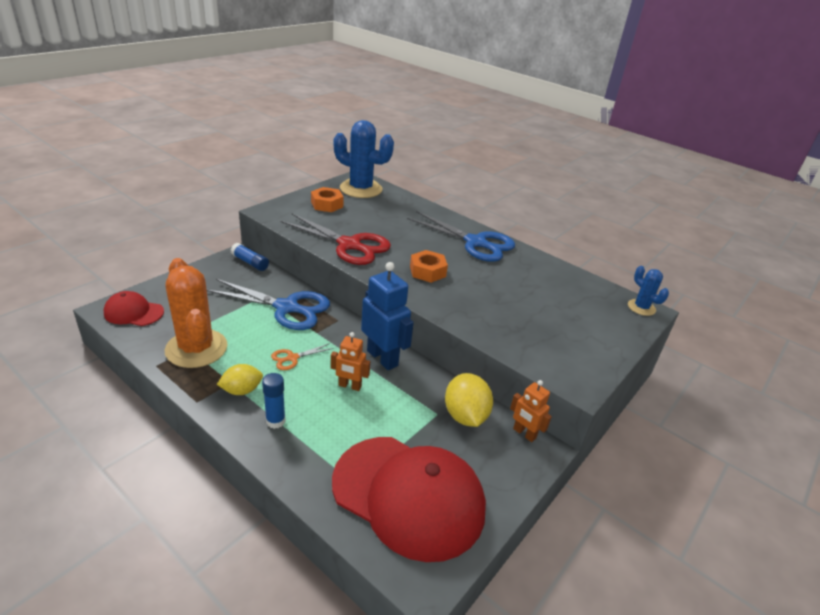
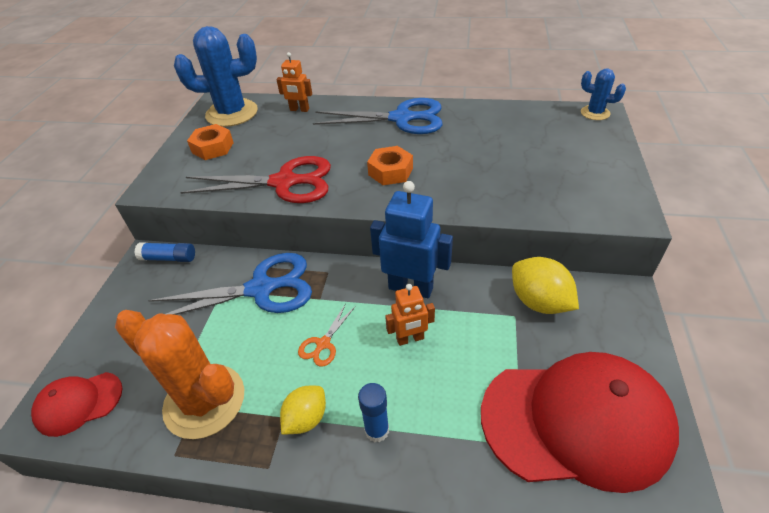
camera: 25 degrees left, 10 degrees up
(524, 433) = (600, 288): orange robot -> orange robot (299, 110)

